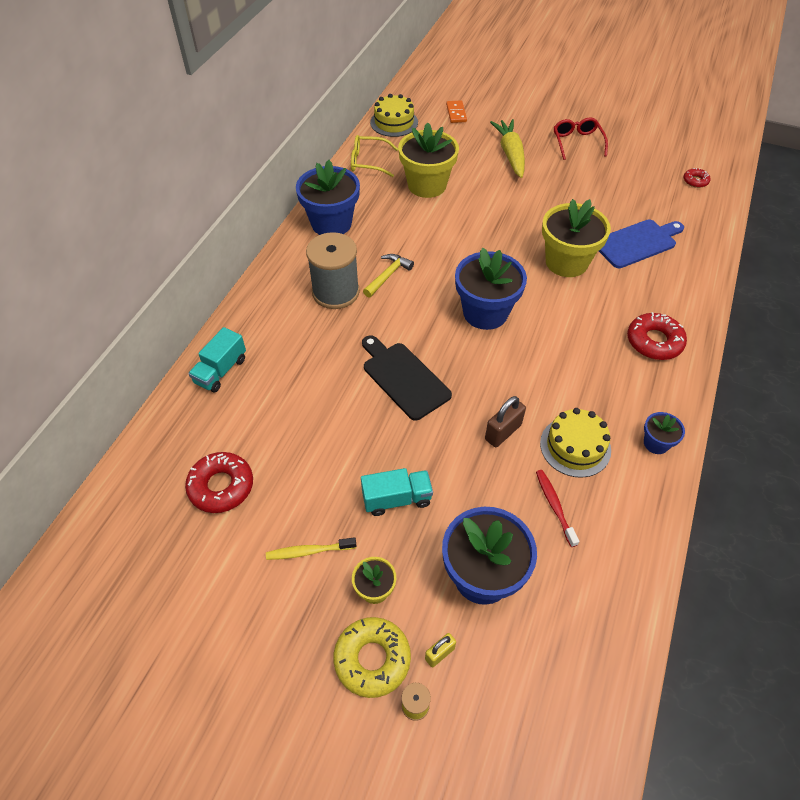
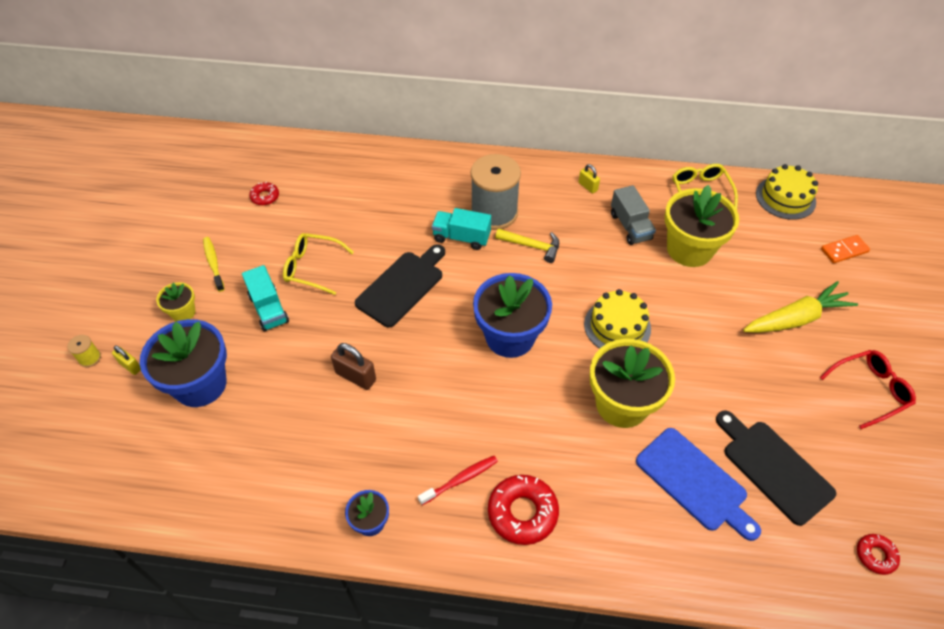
camera: 75 degrees right, 0 degrees up
(221, 371) = (377, 163): turquoise truck -> turquoise truck (461, 237)
(221, 486) = (265, 197): red donut -> red donut, size x0.55
(331, 223) = (588, 186): blue flower pot -> yellow padlock
(352, 451) = (312, 267): none -> yellow glasses
(372, 659) = (126, 323): yellow donut -> none
(389, 210) = (630, 226): none -> grey truck
(554, 506) = (277, 432): red toothbrush -> red toothbrush (460, 479)
(575, 446) = (351, 442): yellow cake -> yellow cake (617, 326)
(630, 203) = (773, 468): none -> black cutting board

